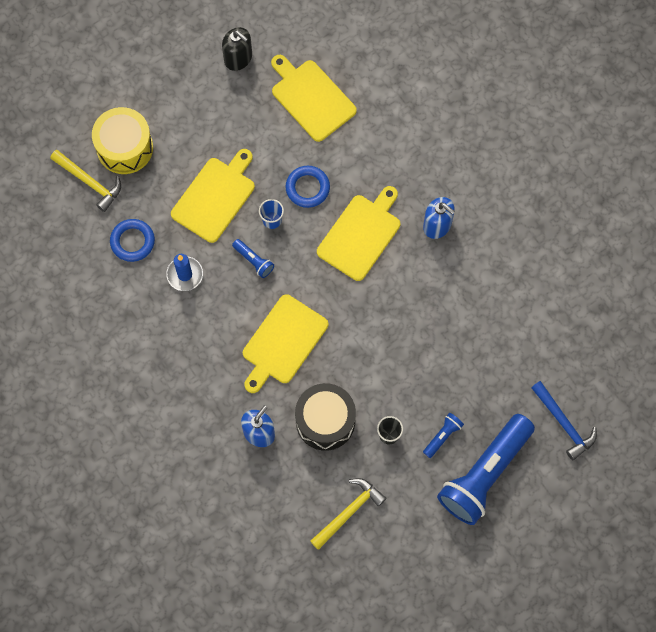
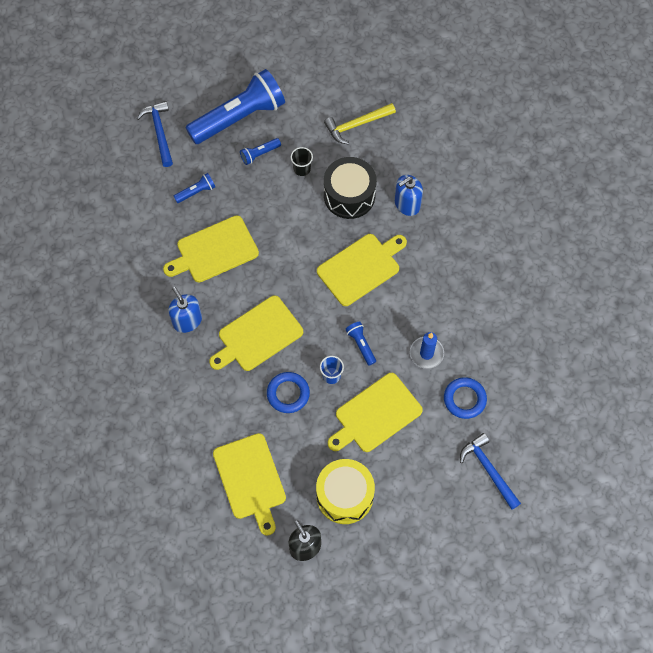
camera: 160 degrees left, 5 degrees down
(89, 182) = (488, 469): yellow hammer -> blue hammer
(125, 147) = (445, 492): yellow drum -> yellow drum (344, 496)
(443, 308) = (214, 250): none -> yellow cutting board
(491, 367) = (196, 192): none -> blue flashlight

